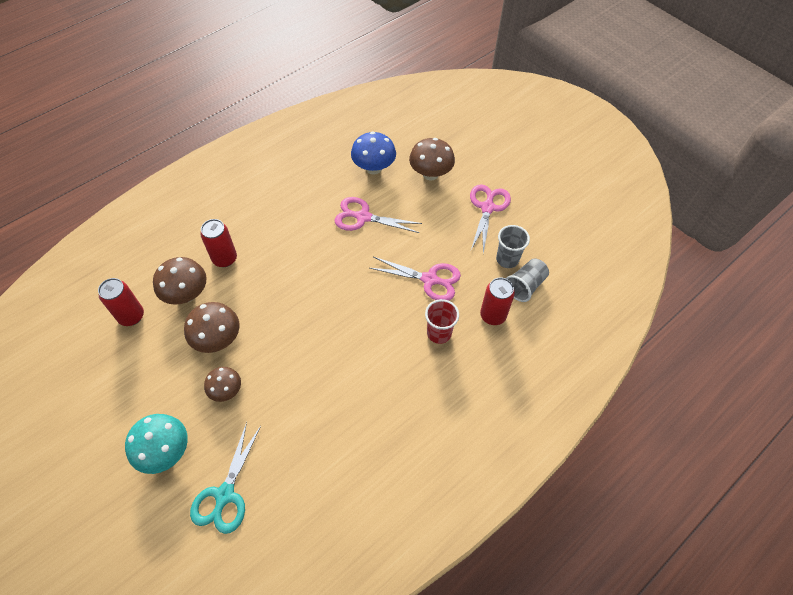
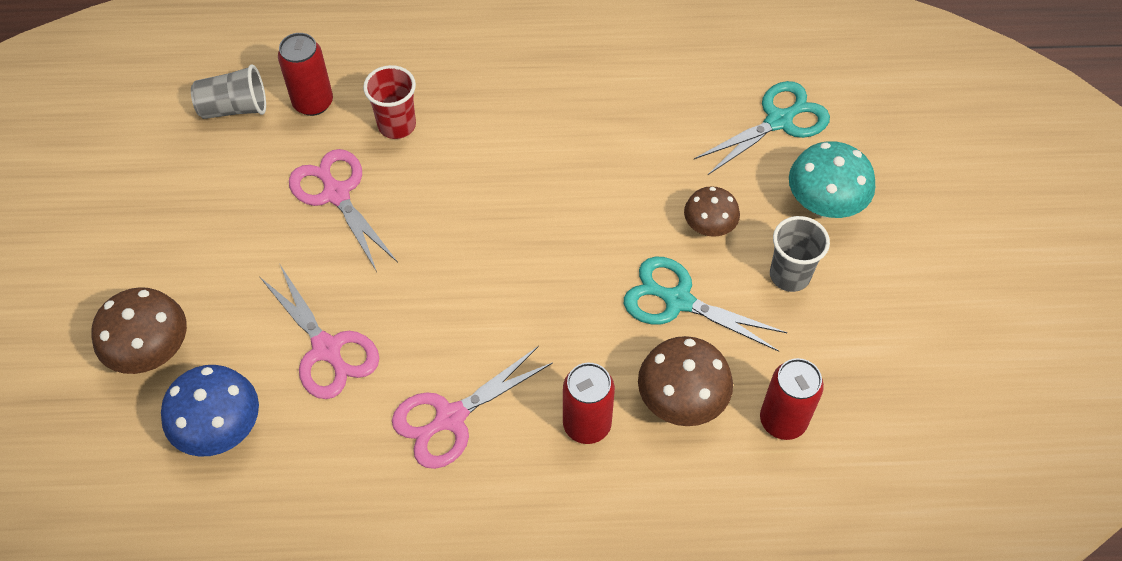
camera: 140 degrees left, 0 degrees up
(218, 339) = (678, 301): brown mushroom -> turquoise scissors
(487, 208) = (145, 238): pink scissors -> pink scissors (451, 417)
(507, 259) = (213, 152): grey cup -> grey cup (789, 275)

